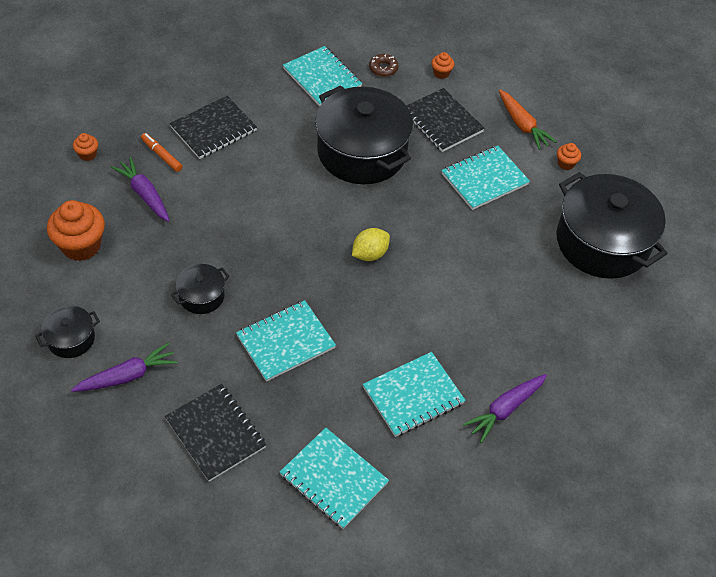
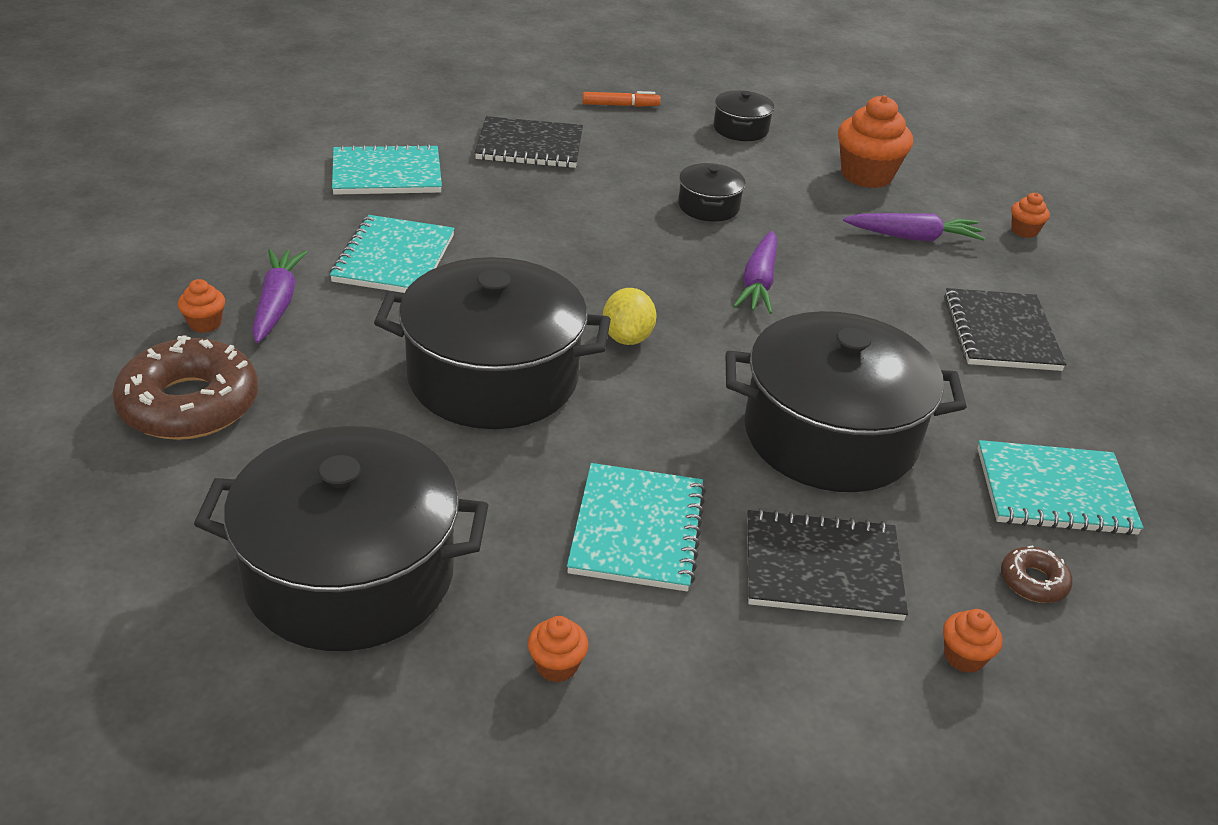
camera: 130 degrees right, 15 degrees down
(127, 376) = (658, 135): purple carrot -> purple carrot (758, 283)
(161, 155) = (978, 275): orange marker -> orange marker (620, 105)
(285, 342) = (578, 223): turquoise notebook -> none
(455, 281) = (493, 377): none -> black pot
(522, 125) = (715, 677): orange carrot -> none
(552, 423) = (205, 323): none -> orange cupcake
(599, 372) = (189, 404): none -> brown donut

